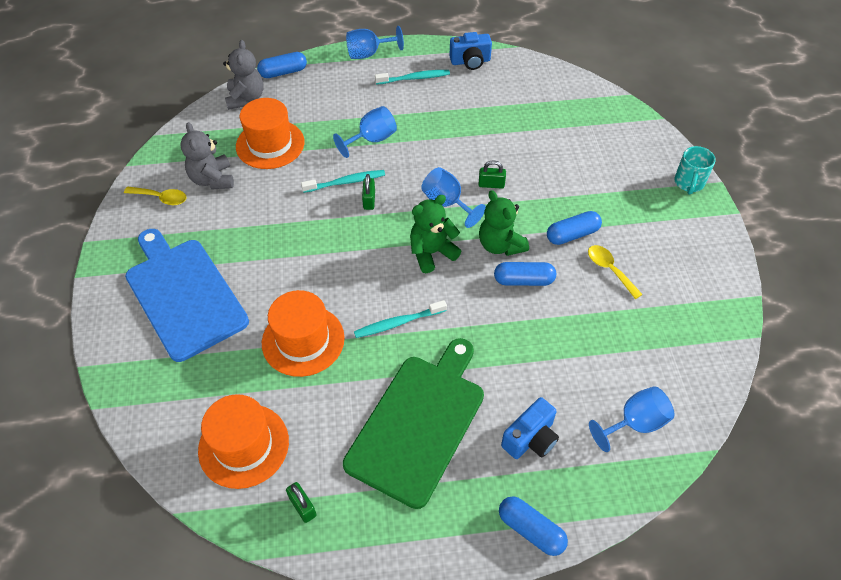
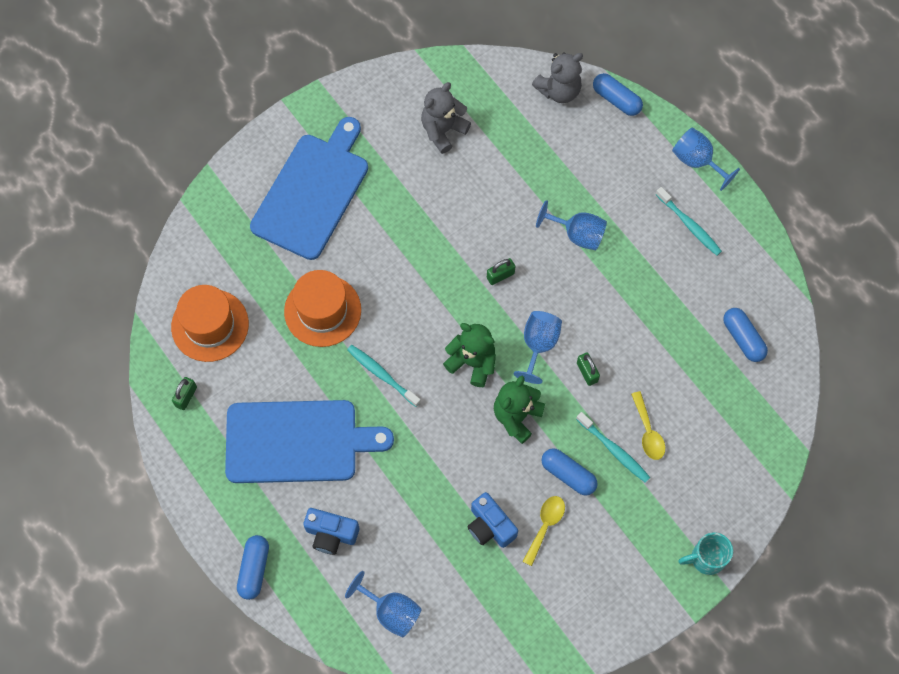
camera: 60 degrees right, 15 degrees up
(161, 198) = (397, 104): yellow spoon -> yellow spoon (648, 432)
(270, 144) = (514, 150): orange hat -> none
(346, 182) = (509, 243): turquoise toothbrush -> turquoise toothbrush (614, 450)
(418, 423) = (297, 441): green cutting board -> blue cutting board
(470, 61) = (752, 265): blue camera -> blue camera (490, 526)
(523, 280) = (488, 456): blue capsule -> blue capsule (743, 338)

